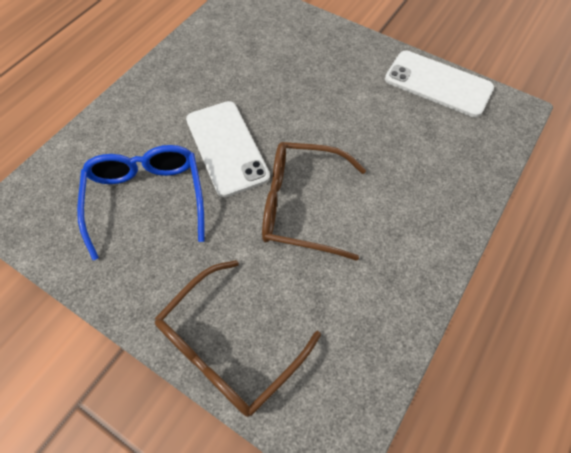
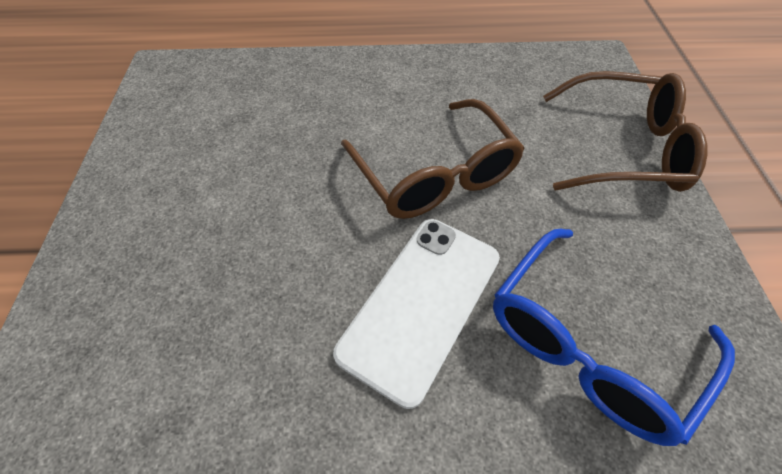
camera: 125 degrees left, 5 degrees down
(438, 84) = (146, 138): white phone -> none

